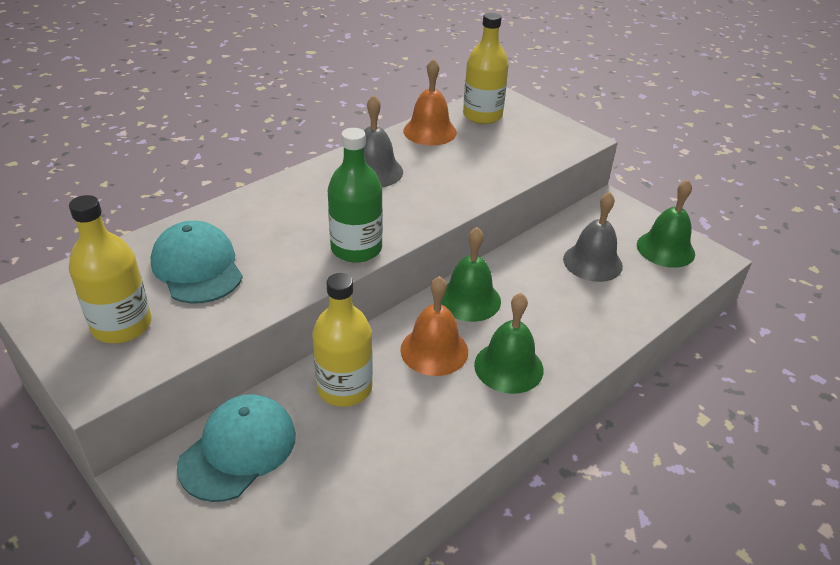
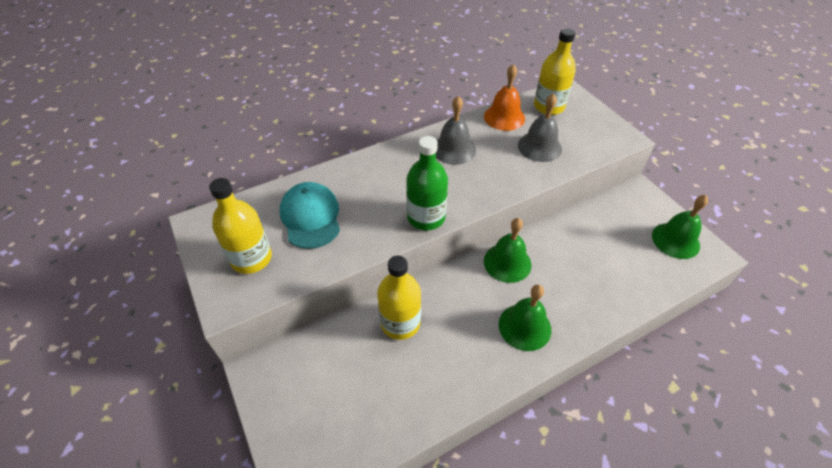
camera: 15 degrees right, 10 degrees up
(238, 449) = (318, 359): turquoise cap -> none
(434, 350) = (471, 302): orange bell -> none
(592, 262) = (612, 244): grey bell -> grey bell (539, 147)

